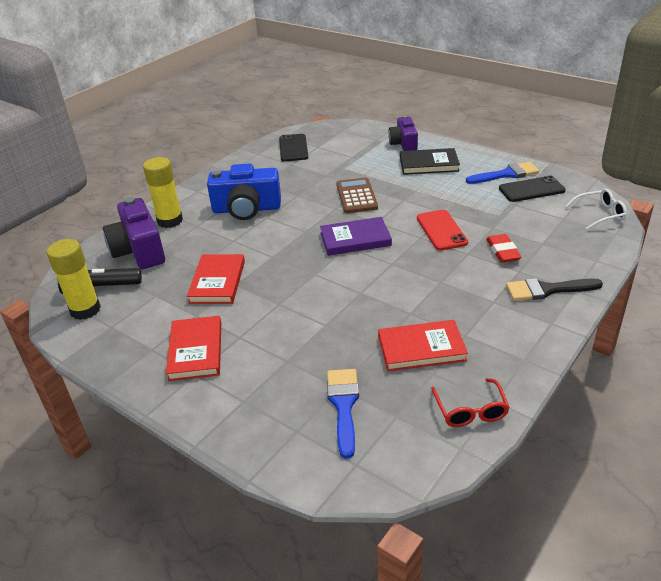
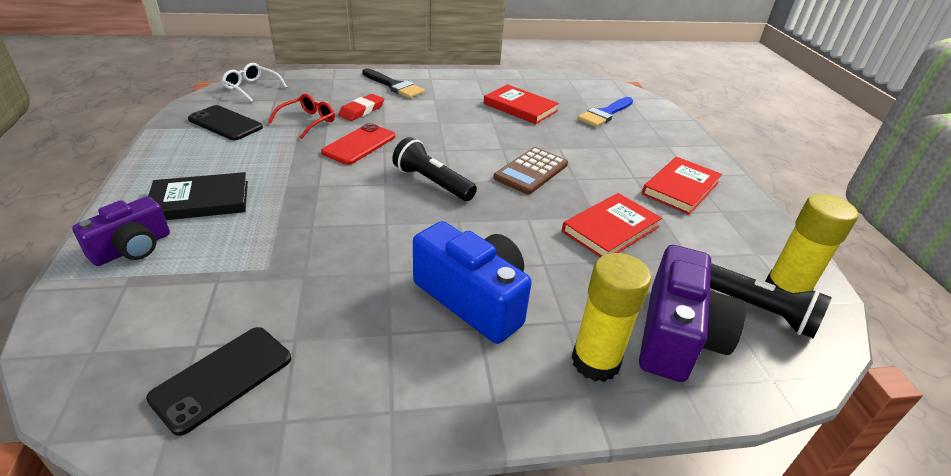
camera: 140 degrees left, 0 degrees up
(355, 239) = (432, 182): purple book -> black flashlight
(356, 196) = (341, 221): brown calculator -> brown calculator (531, 171)
(429, 164) = (200, 201): black book -> black book turned 60 degrees counterclockwise
(470, 410) = (541, 82): red glasses -> red glasses (308, 121)
(506, 174) = (195, 144): blue brush -> none

